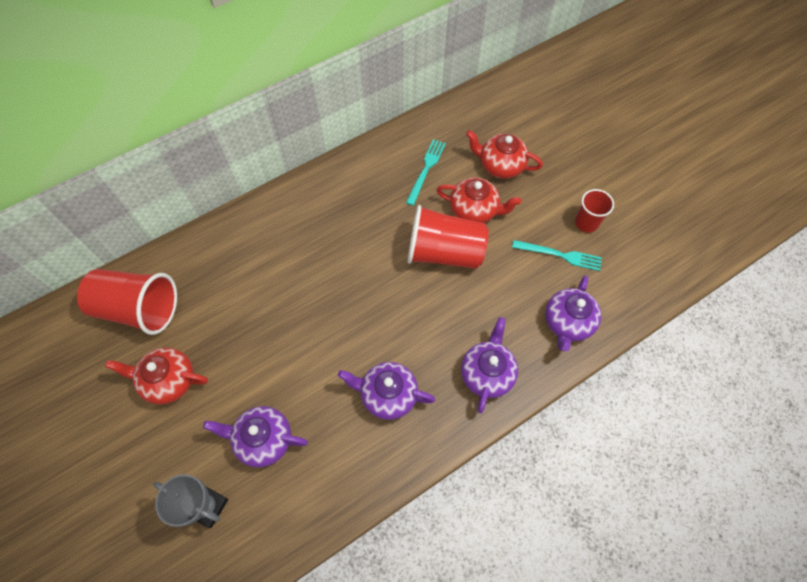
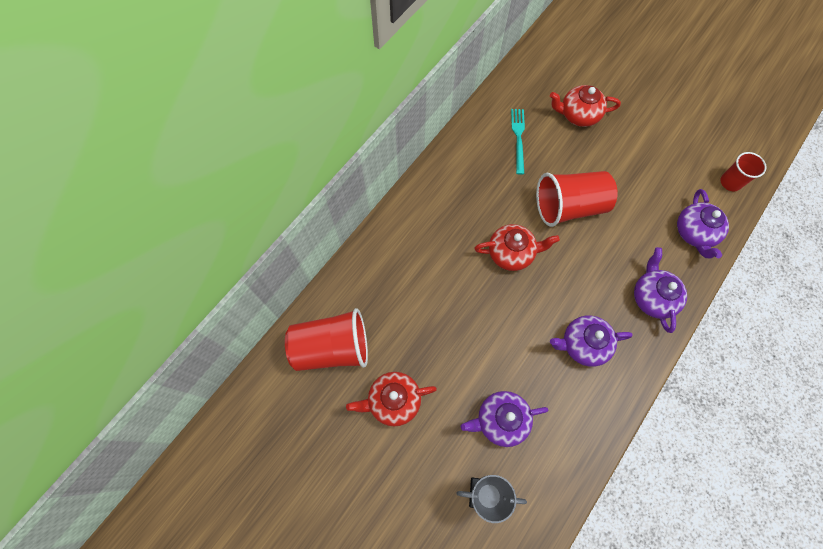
camera: 20 degrees left, 5 degrees up
(474, 210) = (576, 161): red teapot -> red teapot (511, 253)
(560, 255) = (662, 178): turquoise fork -> none
(586, 223) = (670, 143): red cup -> red cup (730, 182)

